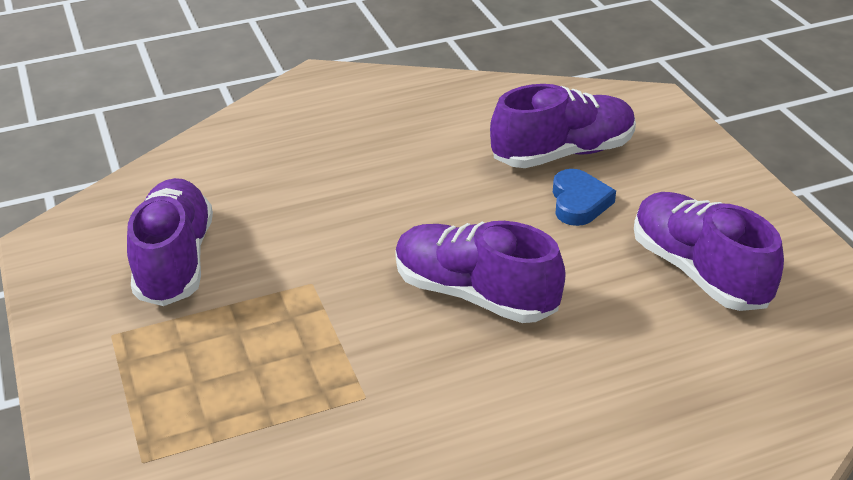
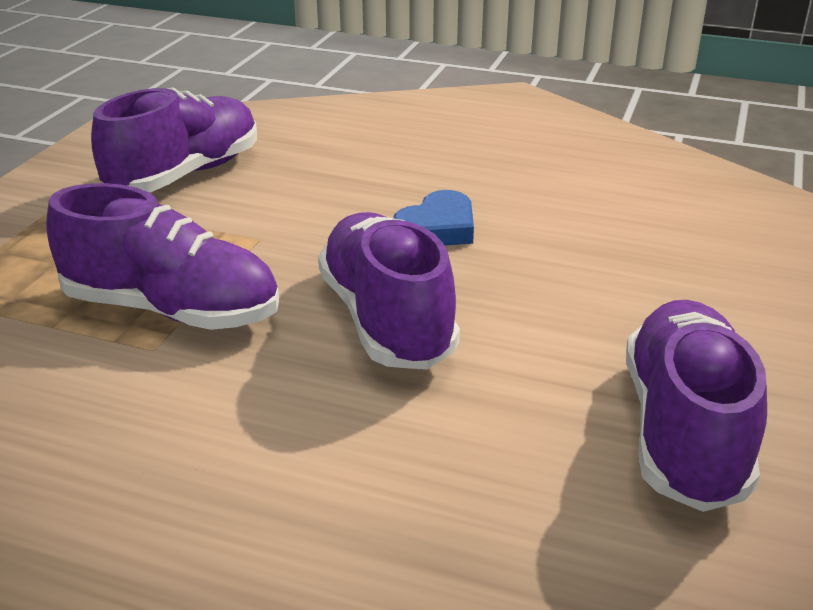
camera: 40 degrees right, 5 degrees down
(563, 153) = (675, 243): purple shoe -> purple shoe (172, 310)
(579, 202) = (627, 293): blue heart -> blue heart (437, 228)

